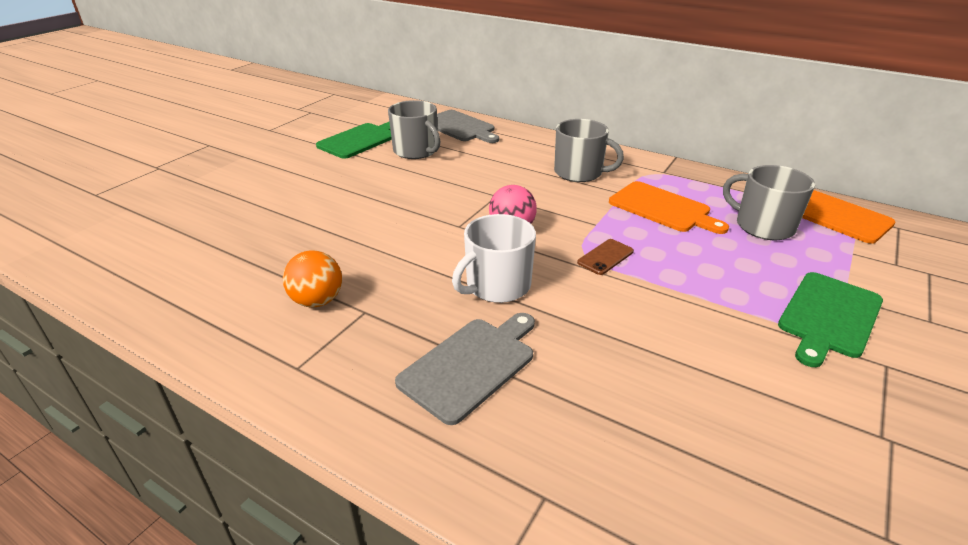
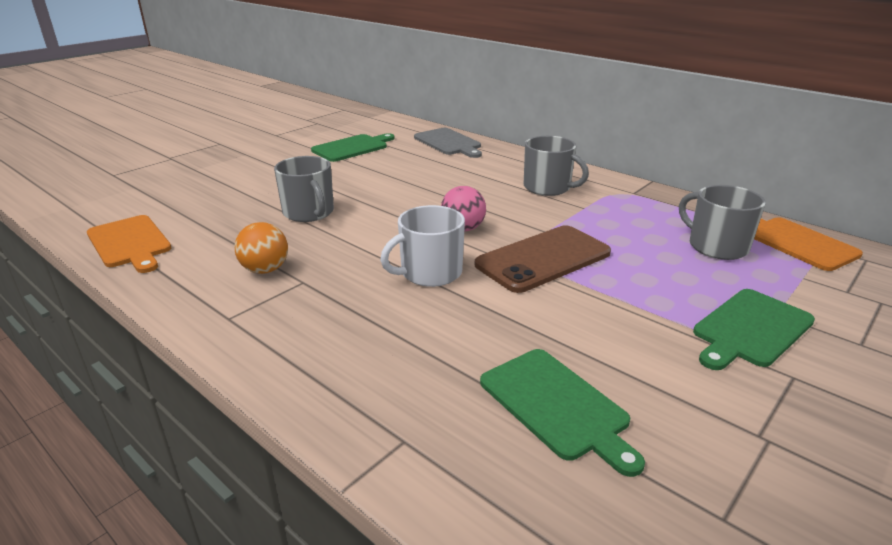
camera: 10 degrees right, 5 degrees down
(416, 151) = (400, 160): grey mug -> grey mug (309, 212)
(471, 365) = (380, 332): grey cutting board -> none
(605, 257) = (543, 259): brown phone -> brown phone, size x2.30
(663, 208) = (618, 223): orange cutting board -> orange cutting board (130, 243)
(683, 430) = (557, 406): none -> green cutting board

